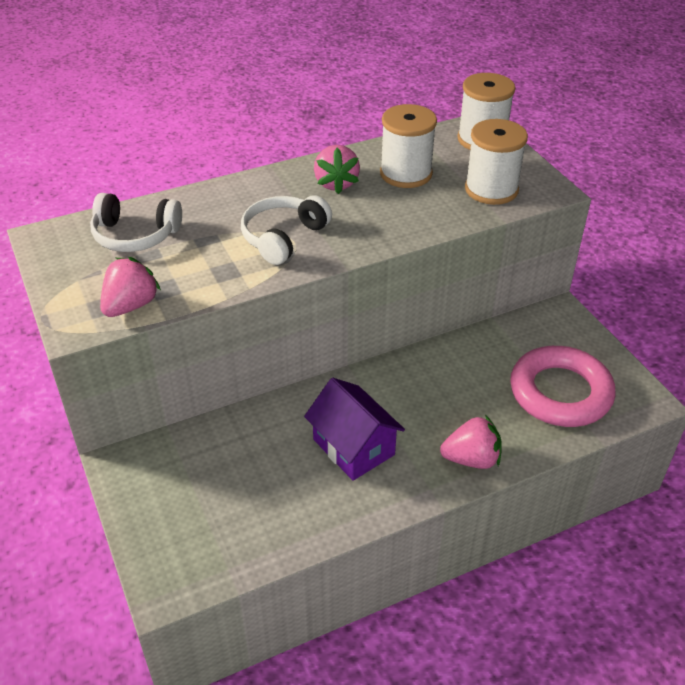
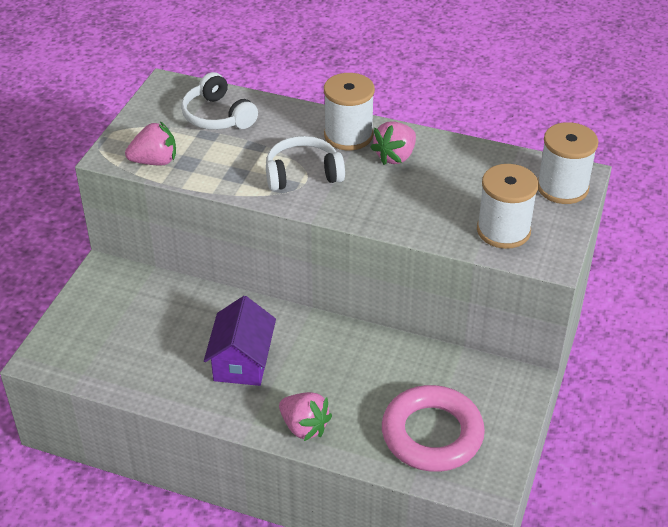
camera: 45 degrees right, 0 degrees up
(406, 174) = (457, 179): white spool -> white spool (348, 135)

